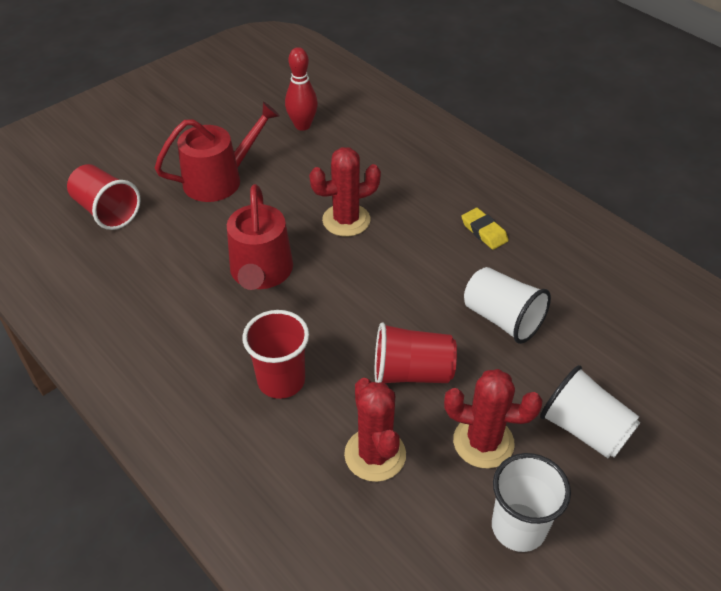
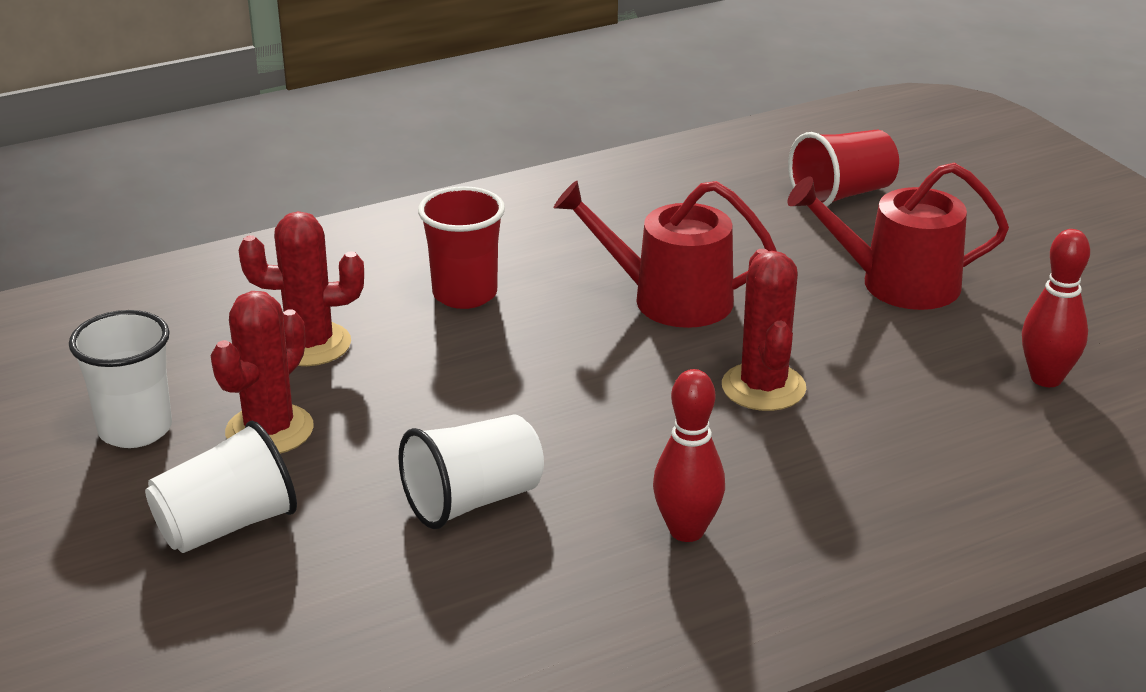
camera: 105 degrees right, 15 degrees down
(219, 179) = (898, 284): red watering can -> red watering can turned 105 degrees clockwise
(411, 372) = (418, 394): red cup -> none
(484, 231) = (686, 530): yellow eraser -> red bowling pin

